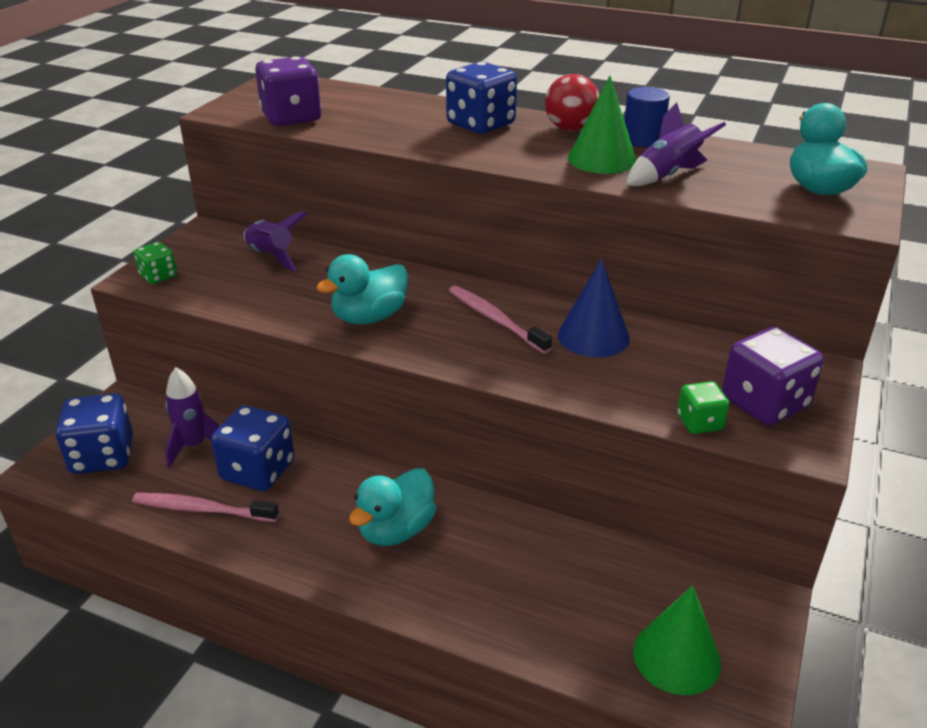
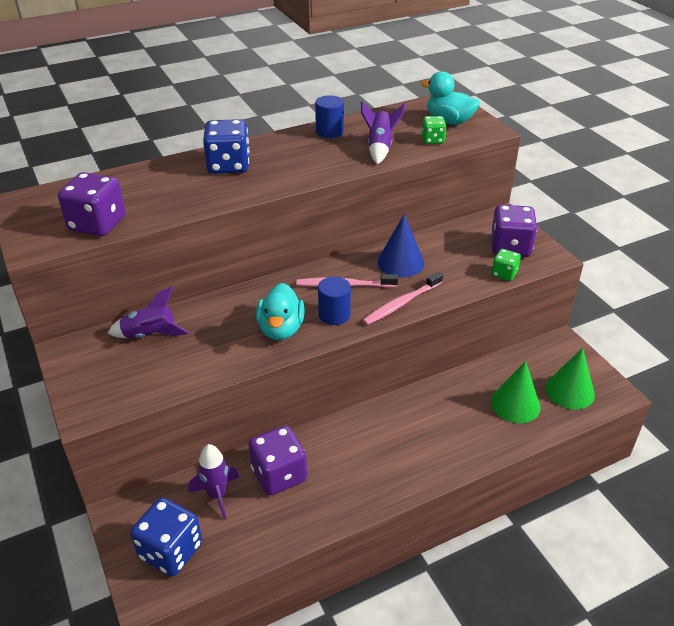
camera: 50 degrees left, 5 degrees up
(158, 276) = (98, 400): green dice -> green dice (432, 140)
(202, 509) = (287, 519): pink toothbrush -> pink toothbrush (401, 303)
(258, 471) = (279, 474): blue dice -> purple dice
(396, 530) = (395, 440): turquoise duck -> none
(436, 337) = (334, 315): none -> blue cylinder
(570, 129) = (281, 143): red ball -> none
(602, 159) = (333, 154): green cone -> green cone (515, 404)

